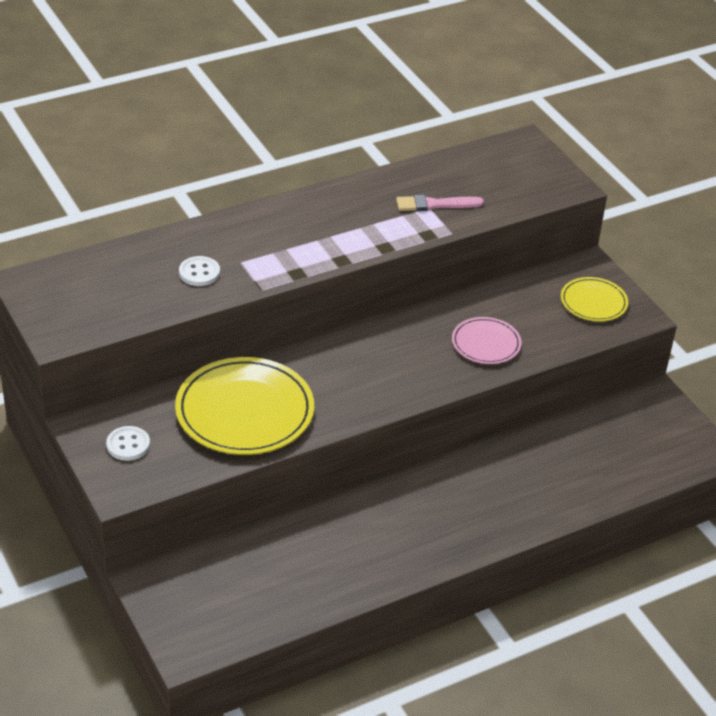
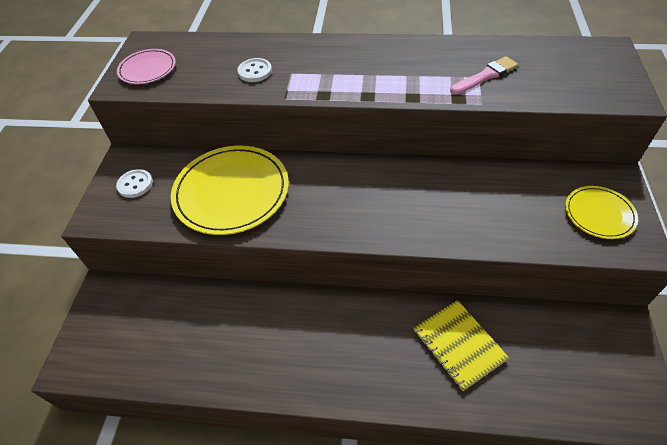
camera: 40 degrees right, 10 degrees up
(435, 204) = (485, 76): pink brush -> pink brush turned 120 degrees clockwise
(486, 343) = (466, 213): pink plate -> pink plate (147, 69)
(538, 469) = (459, 345): none -> yellow notebook

